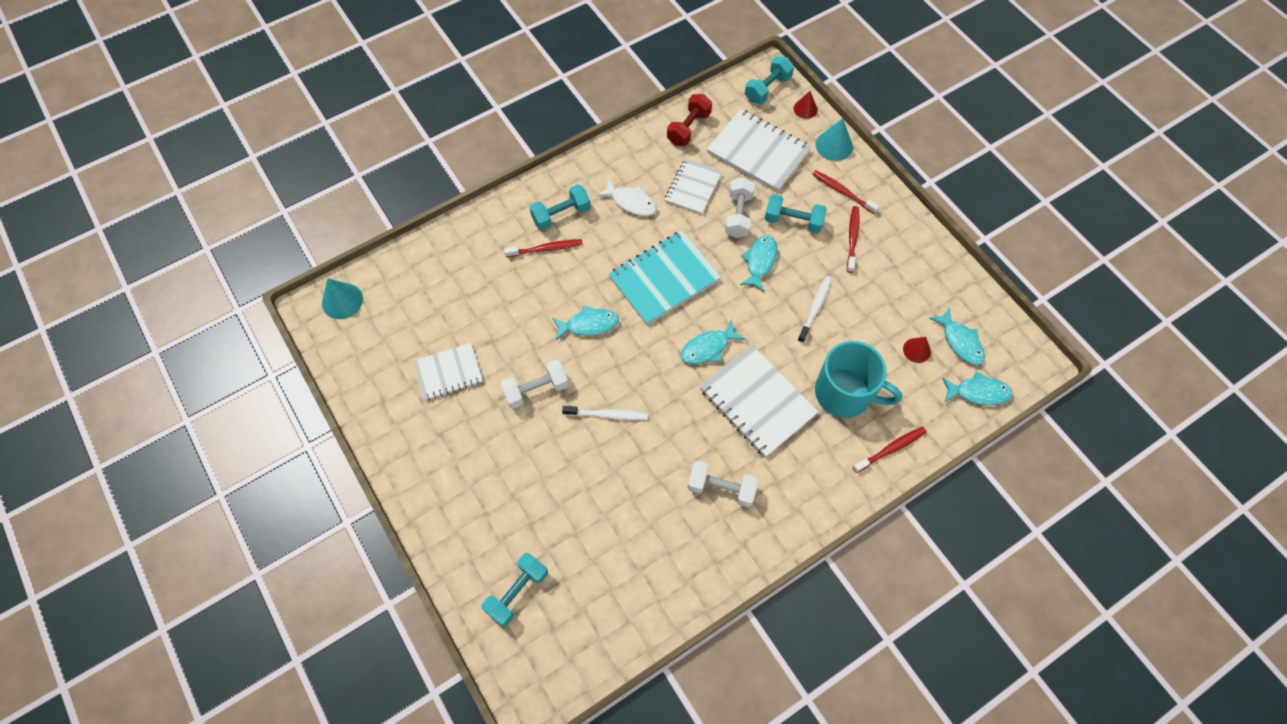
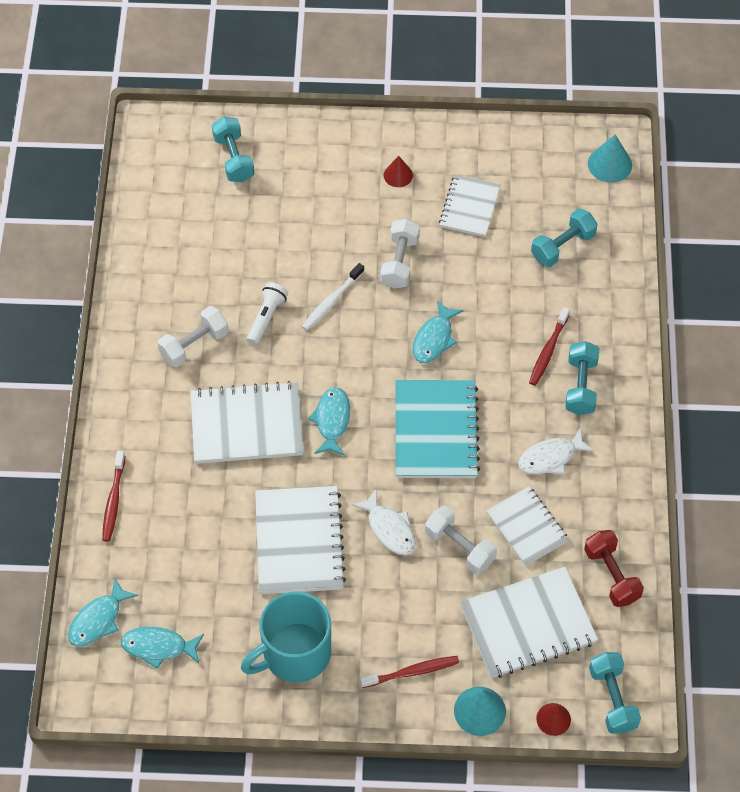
camera: 125 degrees right, 5 degrees down
(657, 452) = (266, 318): none -> white flashlight
(760, 262) = (389, 529): turquoise fish -> white fish
(793, 221) = (413, 594): turquoise dumbbell -> turquoise dumbbell (562, 246)
(815, 308) = (299, 542): white toothbrush -> white notebook
(844, 393) = (194, 502): turquoise mug -> turquoise mug (295, 653)
(852, 238) = (349, 637): red toothbrush -> none
(916, 350) = (183, 599): red cone -> red cone (398, 175)

